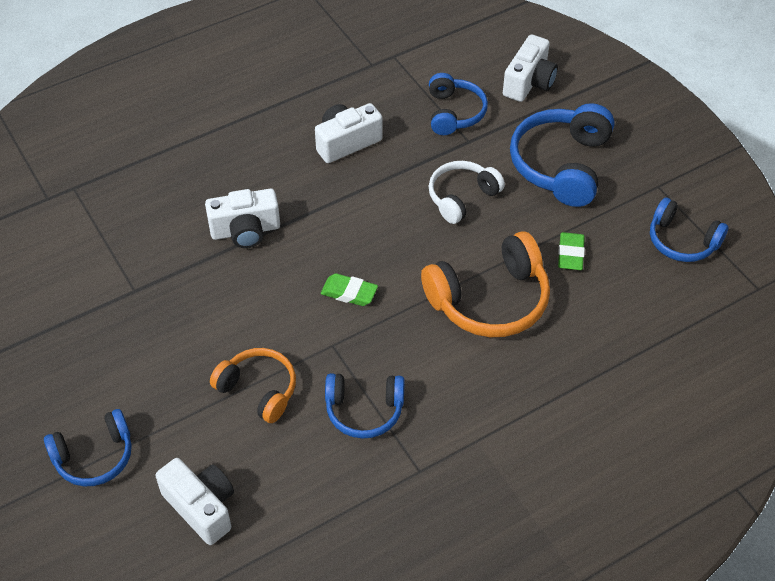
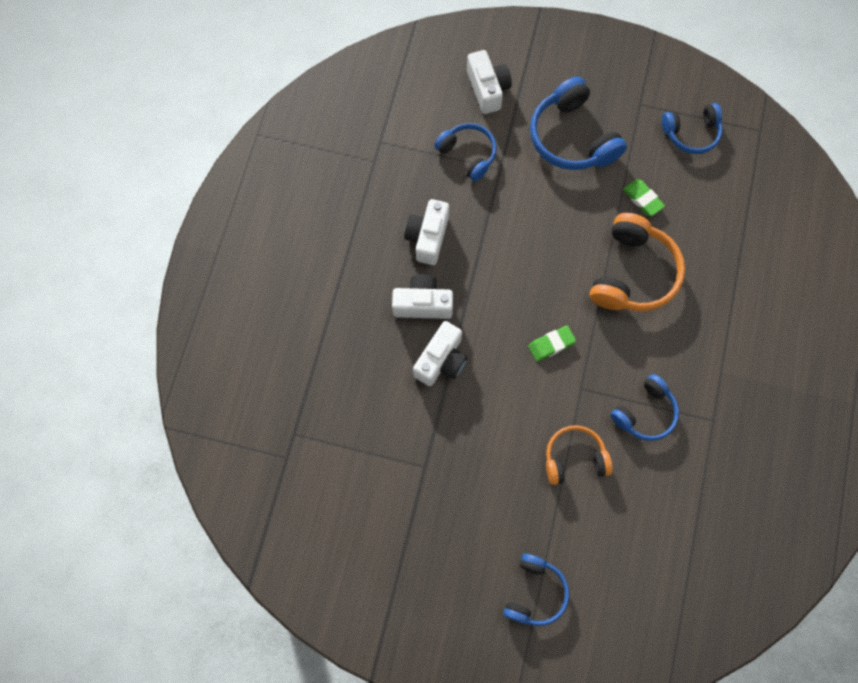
camera: 45 degrees left, 20 degrees up
(201, 507) = (628, 560): white camera -> white camera (423, 304)
(462, 197) = (541, 215): white headphones -> none

